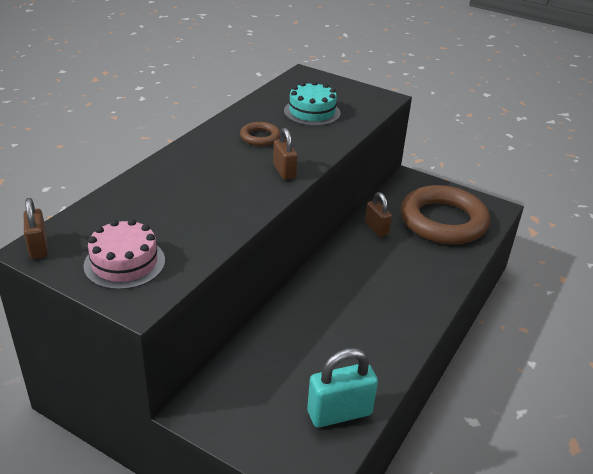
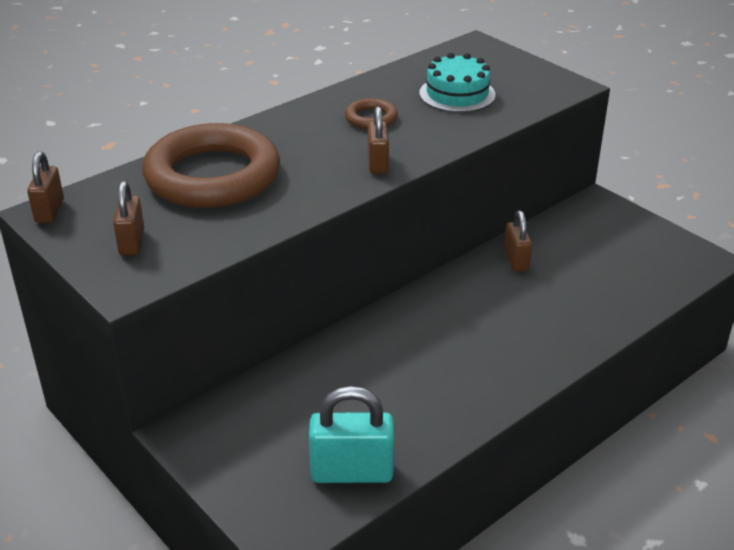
camera: 20 degrees right, 0 degrees up
(124, 263) = (132, 242): pink cake -> brown padlock
(443, 221) = (616, 264): brown ring -> brown ring (213, 176)

